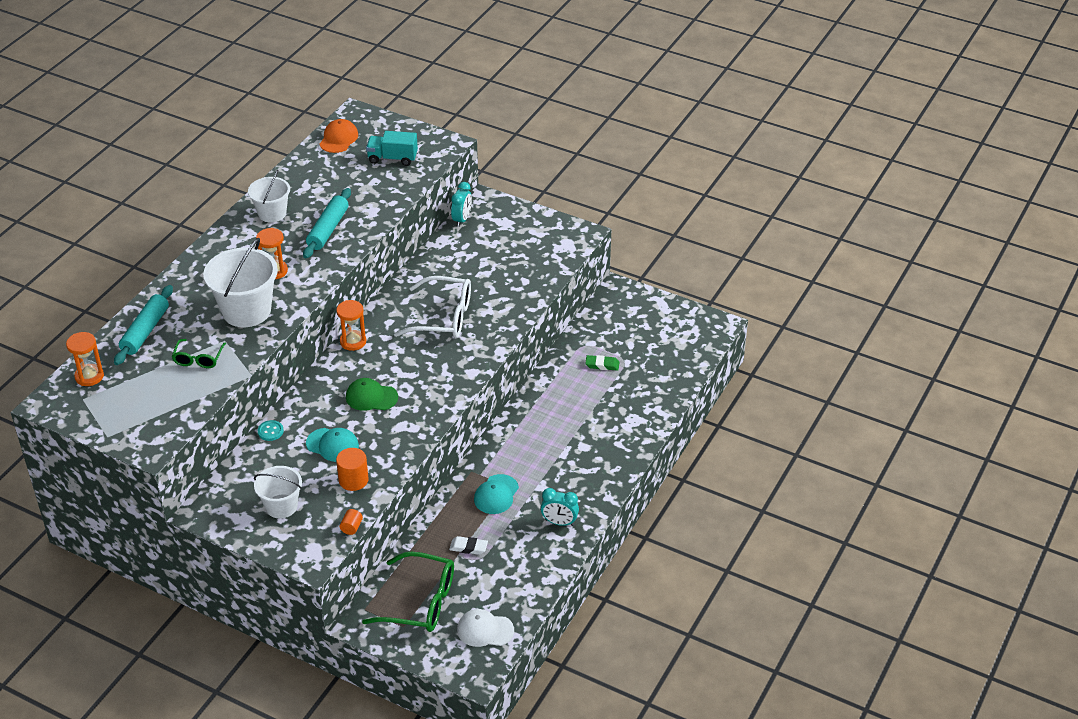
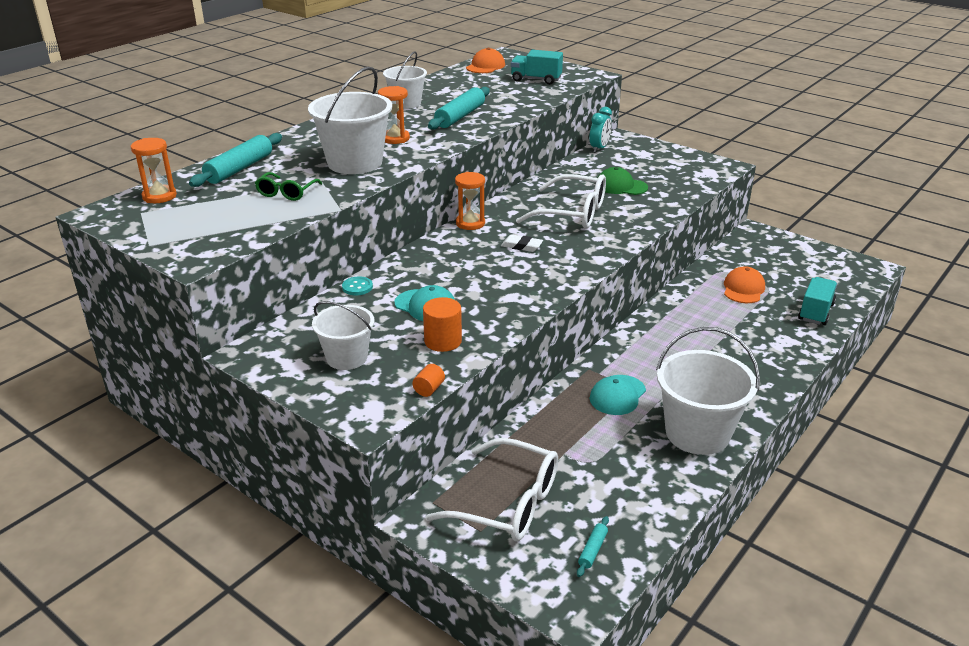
camera: 10 degrees right, 10 degrees down
(371, 397) = (481, 269): green cap -> green cap (621, 186)
(420, 602) = (507, 503): green glasses -> white glasses
(468, 547) = (578, 447): white eraser -> white eraser (521, 246)
(485, 630) = (592, 550): white cap -> turquoise rolling pin
(559, 522) = (697, 433): turquoise clock -> white bucket
(602, 365) = (743, 289): green eraser -> orange cap
(662, 385) = (816, 312): none -> turquoise truck

